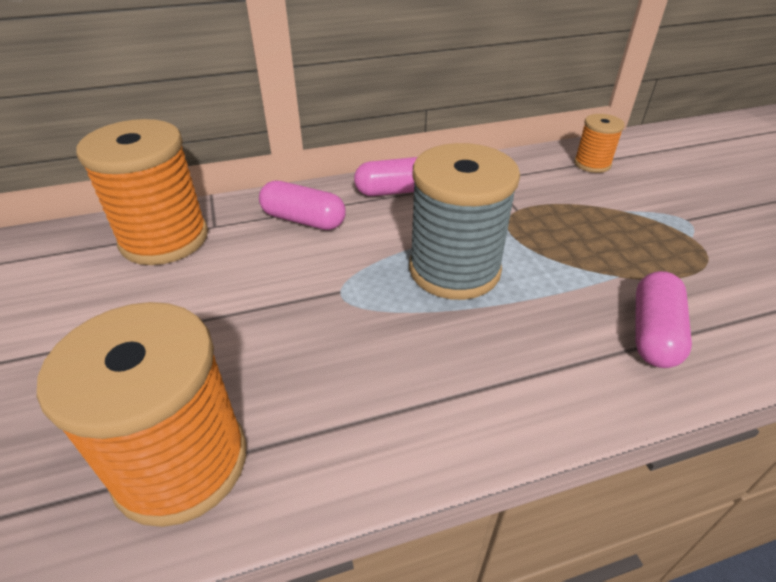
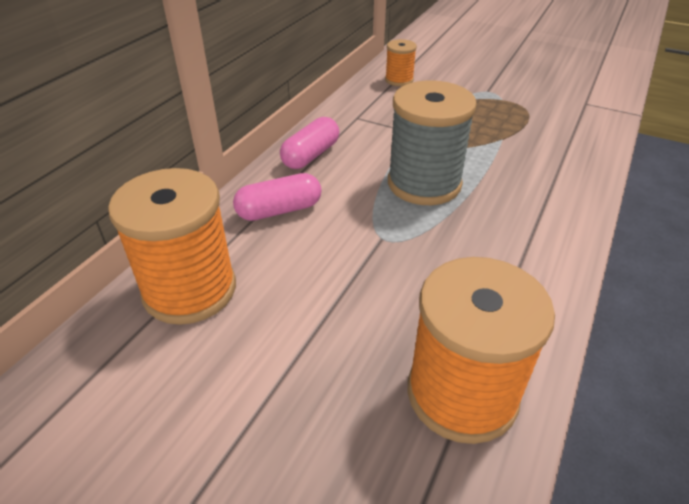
camera: 45 degrees left, 0 degrees up
(653, 333) = (555, 158): pink capsule -> none

